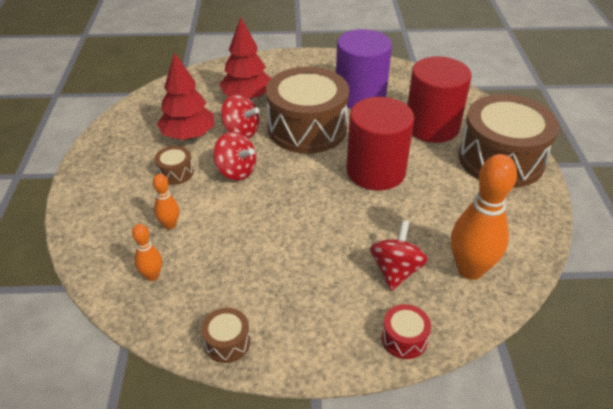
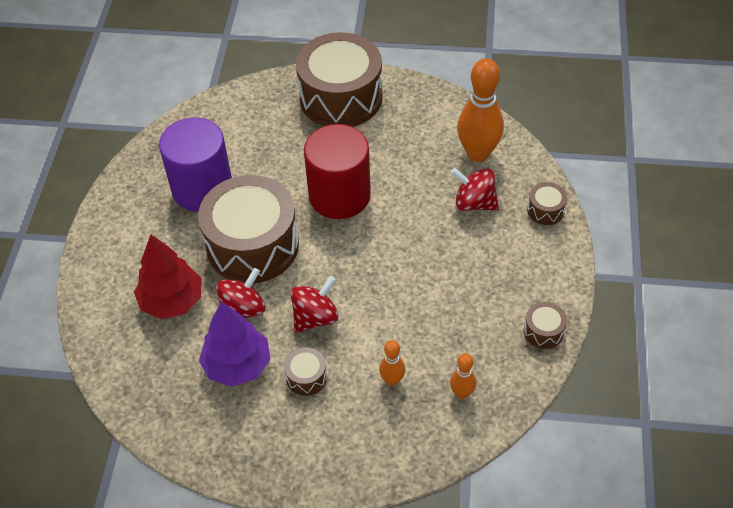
camera: 80 degrees left, 10 degrees up
(188, 135) = (237, 365): red tree -> purple tree
(404, 339) = (545, 210): red drum -> brown drum
(432, 126) = (276, 137): red cylinder -> none

